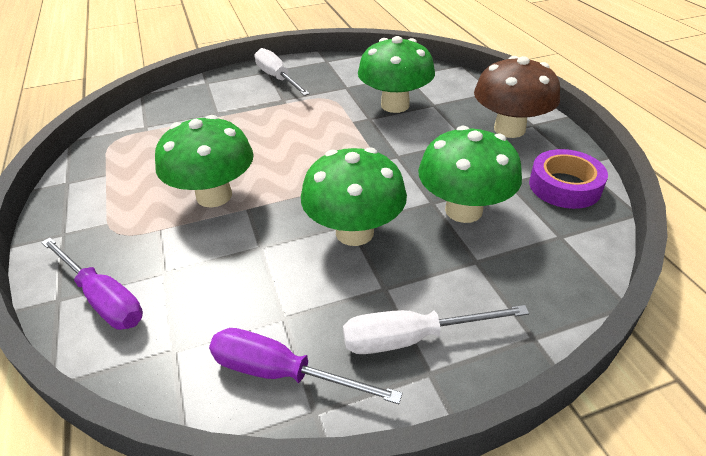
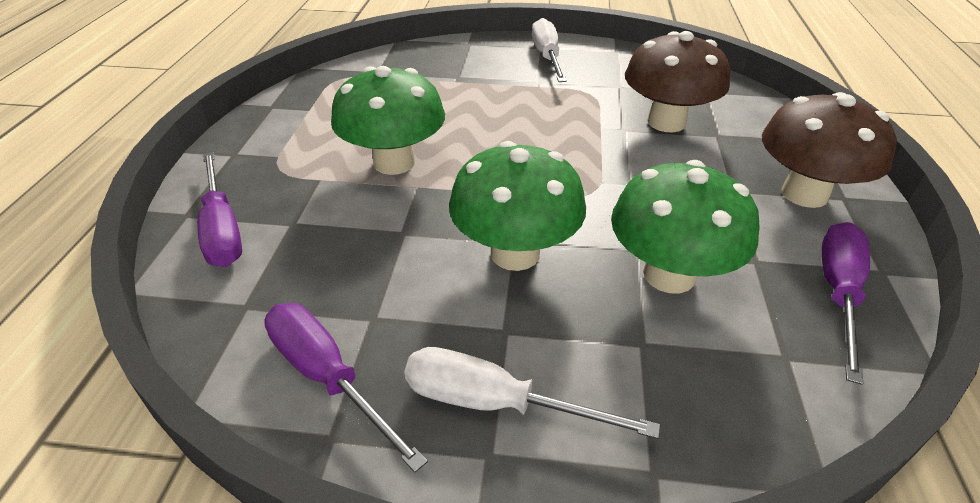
camera: 25 degrees right, 0 degrees up
(395, 105) = (666, 122): green mushroom -> brown mushroom
(564, 186) = (838, 293): purple tape -> purple screwdriver

